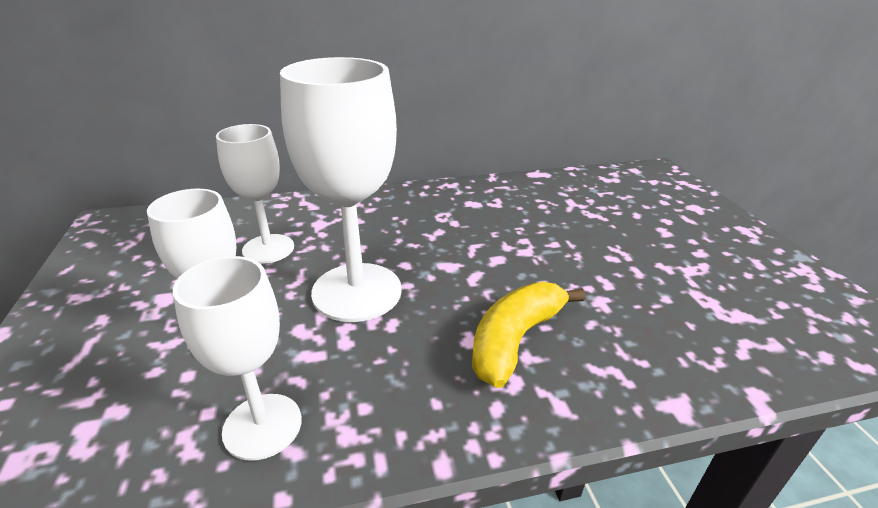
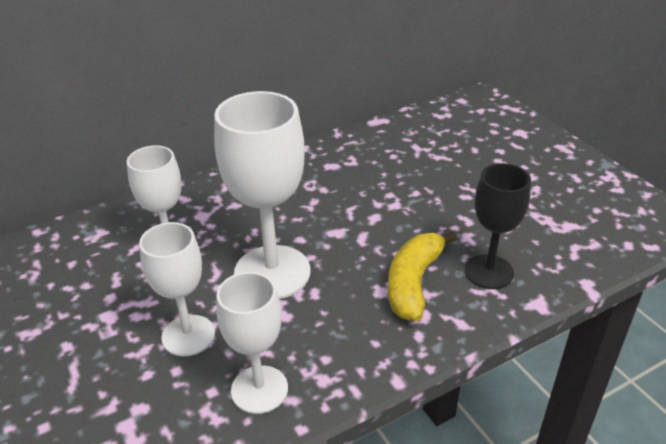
camera: 15 degrees left, 5 degrees up
(618, 348) = (489, 272): none -> black goblet

